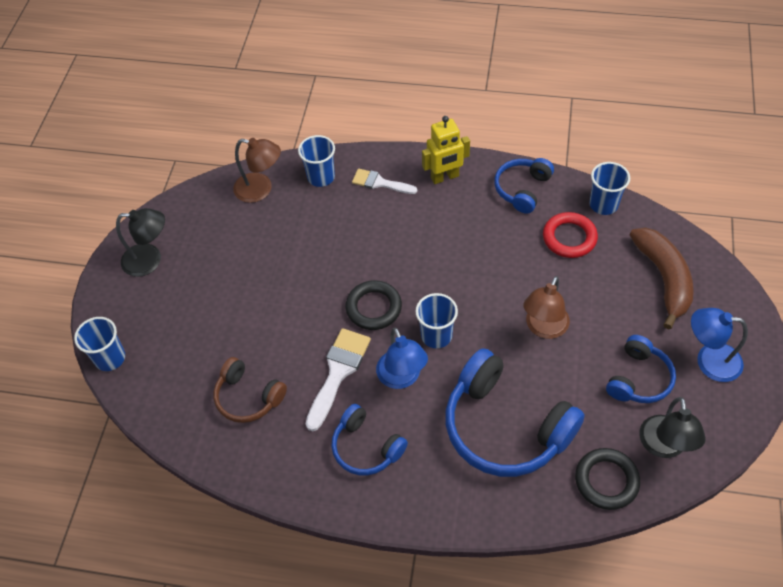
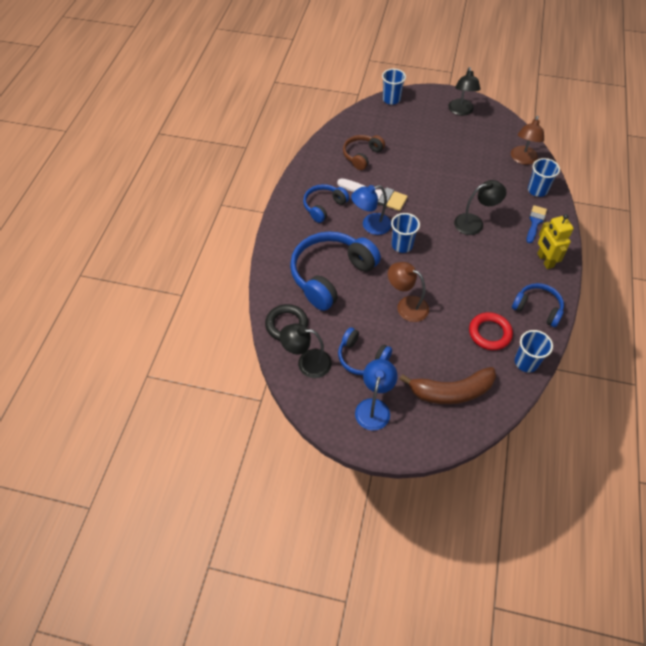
camera: 90 degrees right, 0 degrees up
(373, 308) = (424, 214): black ring -> none
(380, 183) = (535, 222): white brush -> blue brush
(386, 248) = (474, 223): none -> black lamp

